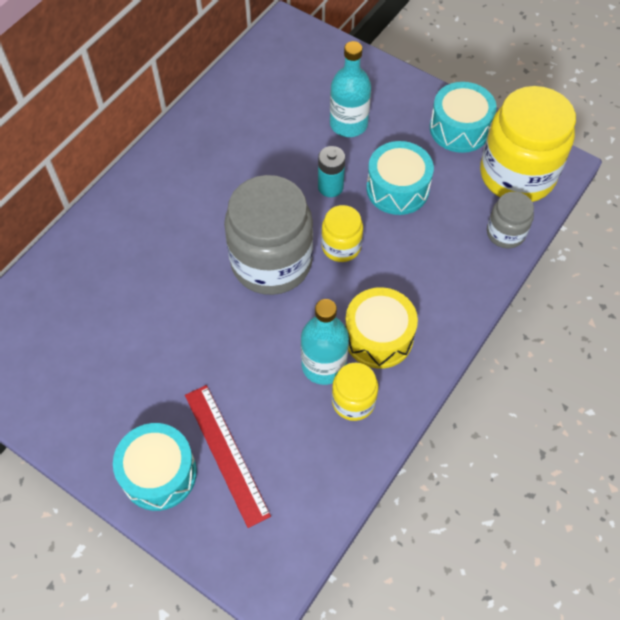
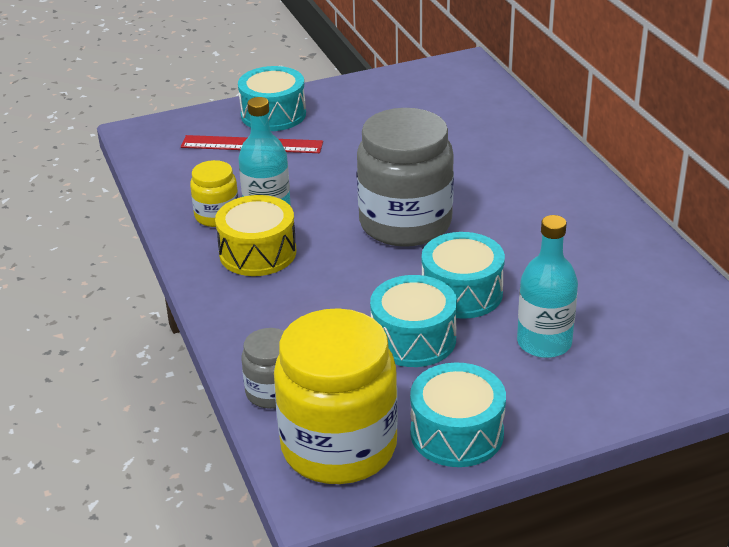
camera: 125 degrees right, 25 degrees down
(330, 187) = (462, 293): turquoise battery -> turquoise drum
(341, 246) = (379, 270): yellow jar -> none

